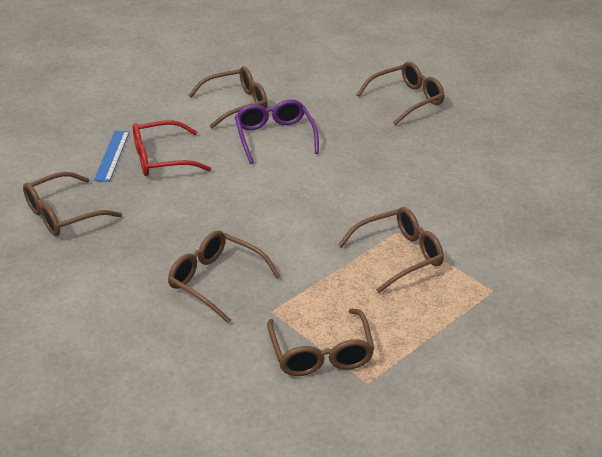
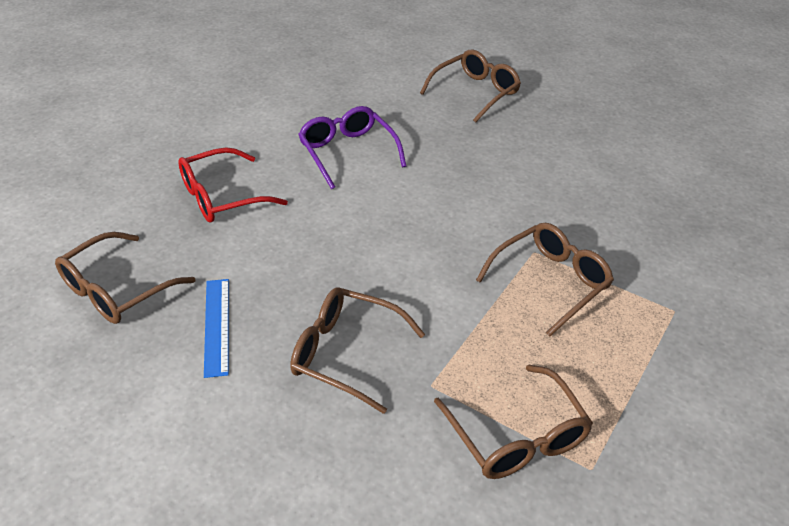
camera: 15 degrees left, 5 degrees up
(112, 155) = (158, 200): blue ruler -> blue ruler (217, 326)
(236, 104) = (289, 119): brown glasses -> none

